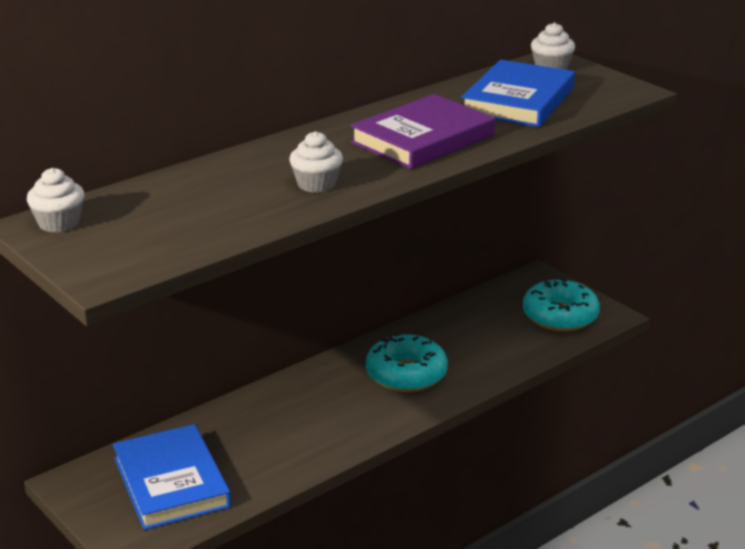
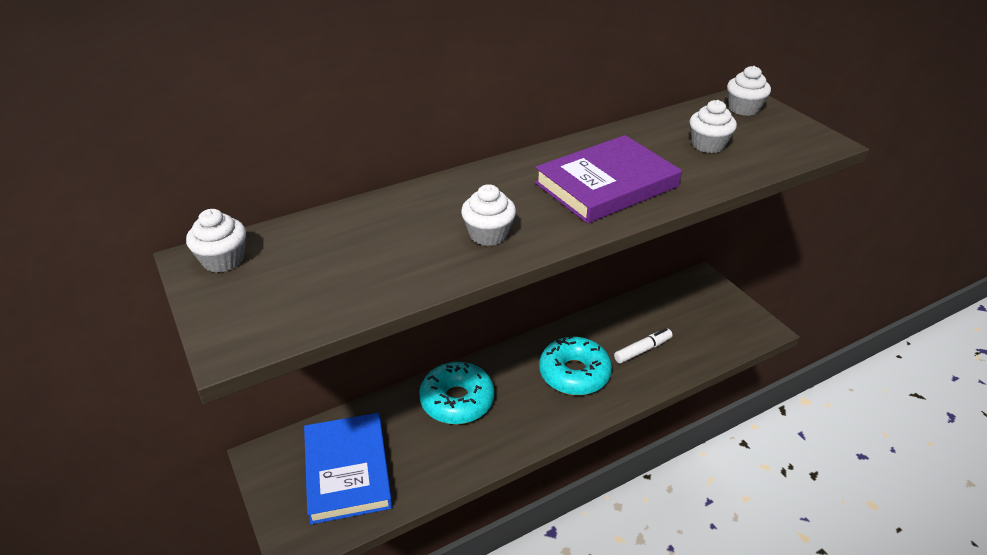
camera: 10 degrees right, 10 degrees up
(479, 346) = (642, 350): none -> white marker
(518, 100) = (708, 145): blue book -> white cupcake
(560, 316) = (718, 325): turquoise donut -> turquoise donut (457, 400)

